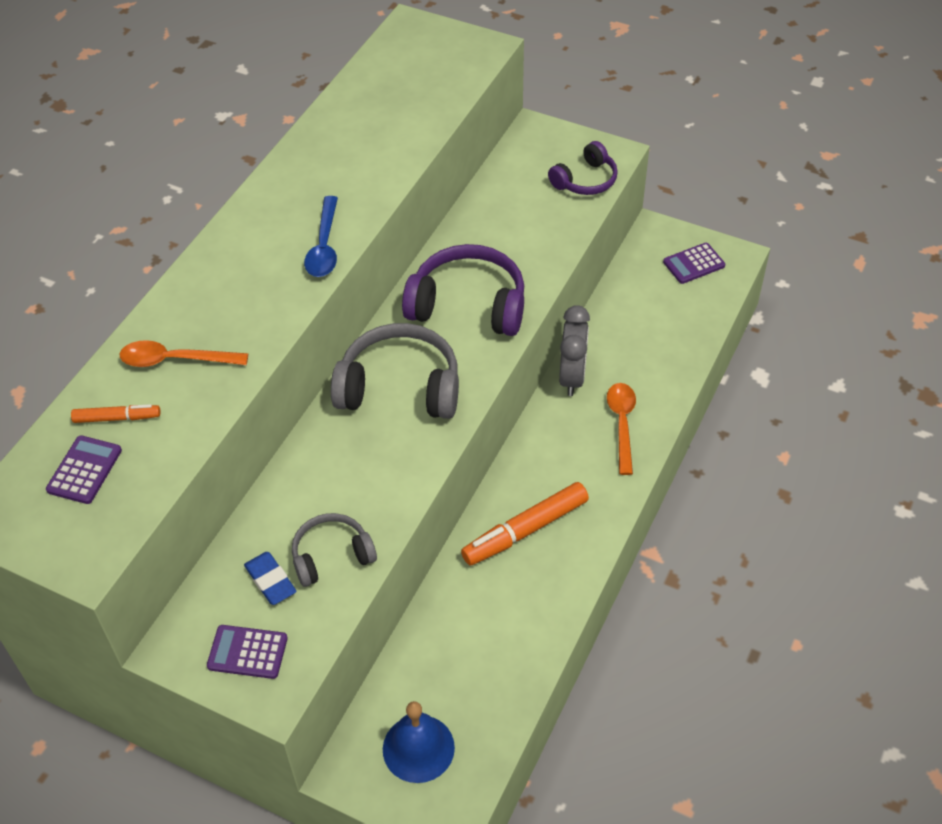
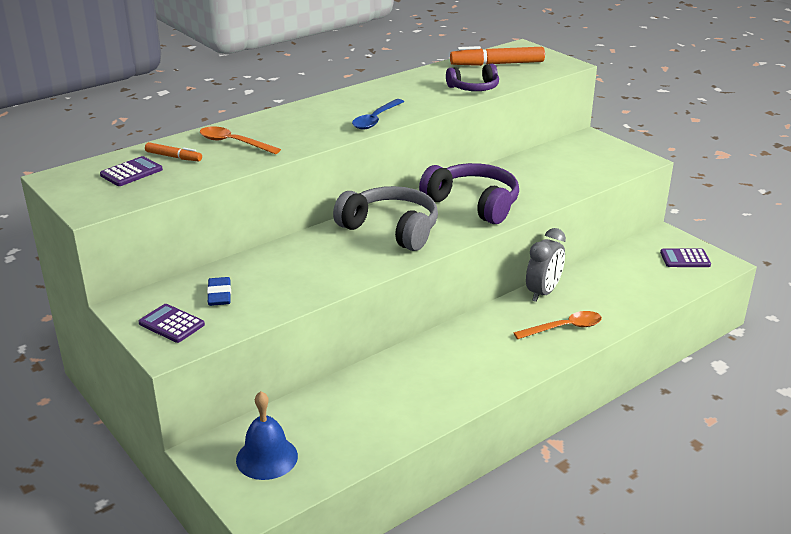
camera: 25 degrees right, 20 degrees down
(332, 556) = (271, 295): grey headphones -> none
(525, 530) = (444, 363): orange marker -> orange marker (497, 64)
(585, 180) = (609, 167): purple headphones -> purple headphones (474, 88)
(622, 424) = (564, 328): orange spoon -> orange spoon turned 45 degrees clockwise

